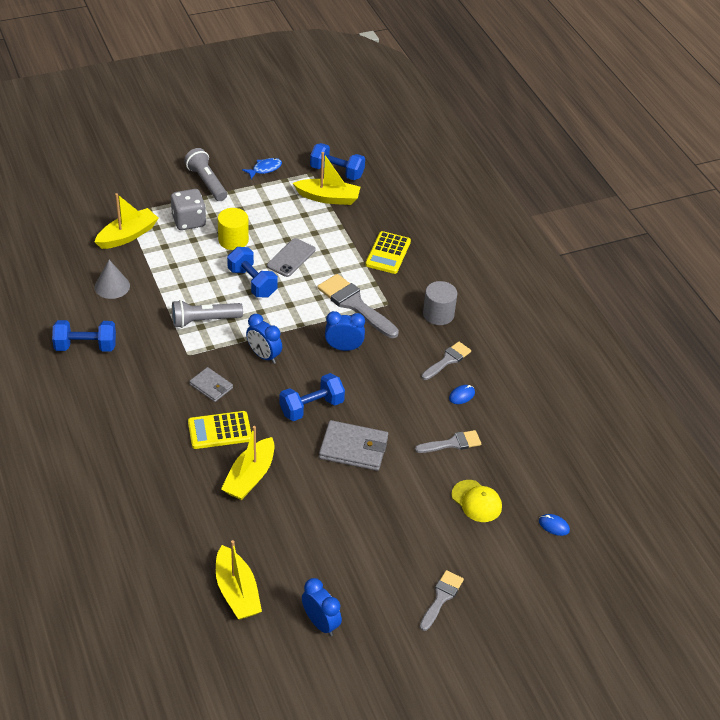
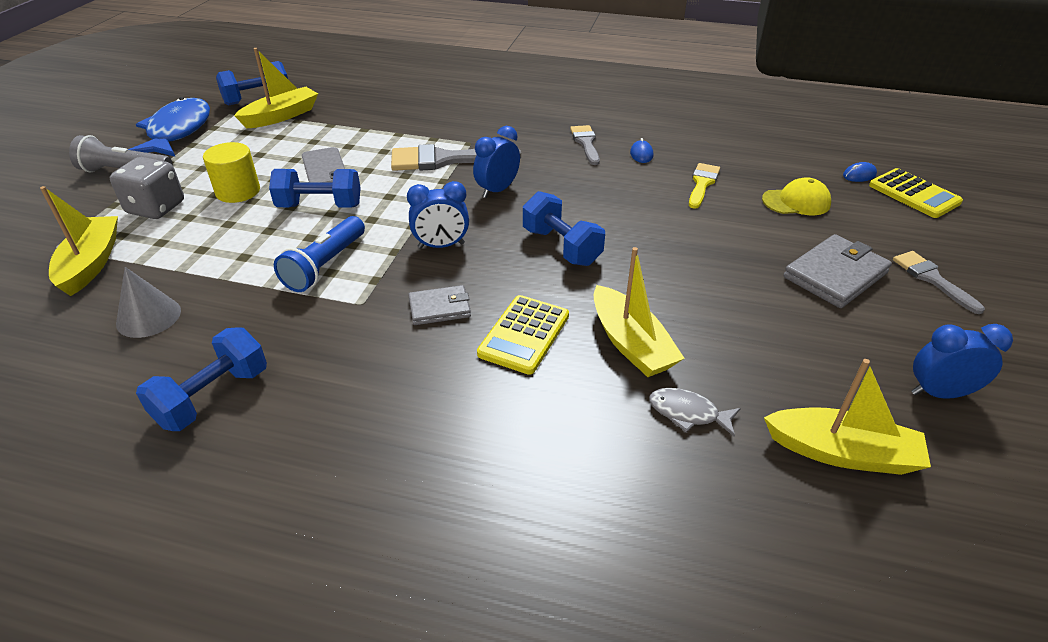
camera: 50 degrees left, 5 degrees down
(204, 320) = (325, 265): grey flashlight -> blue flashlight
(216, 521) = (688, 413): none -> grey fish
(265, 169) = (177, 132): blue fish -> blue fish, size x2.09
(311, 407) = (561, 247): blue dumbbell -> blue dumbbell turned 45 degrees counterclockwise
(353, 448) = (654, 244): grey wallet -> grey wallet (835, 275)
(388, 253) = (405, 117): yellow calculator -> yellow calculator (914, 194)
(438, 314) = (520, 124): grey cylinder -> none
(452, 443) = (702, 184): grey brush -> yellow brush

